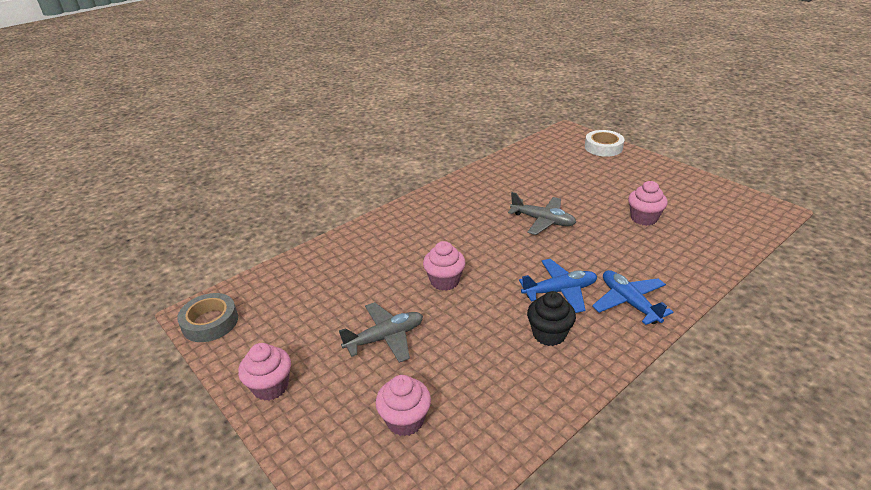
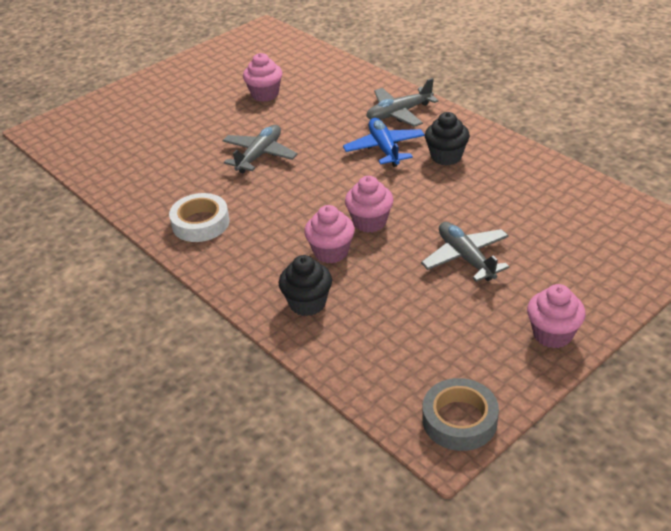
camera: 90 degrees left, 5 degrees up
(353, 251) = (307, 303): none -> black cupcake
(405, 420) = (568, 235): pink cupcake -> pink cupcake (331, 252)
(603, 147) = (101, 107): white tape -> white tape (200, 223)
(629, 302) = (399, 113): blue plane -> grey plane

